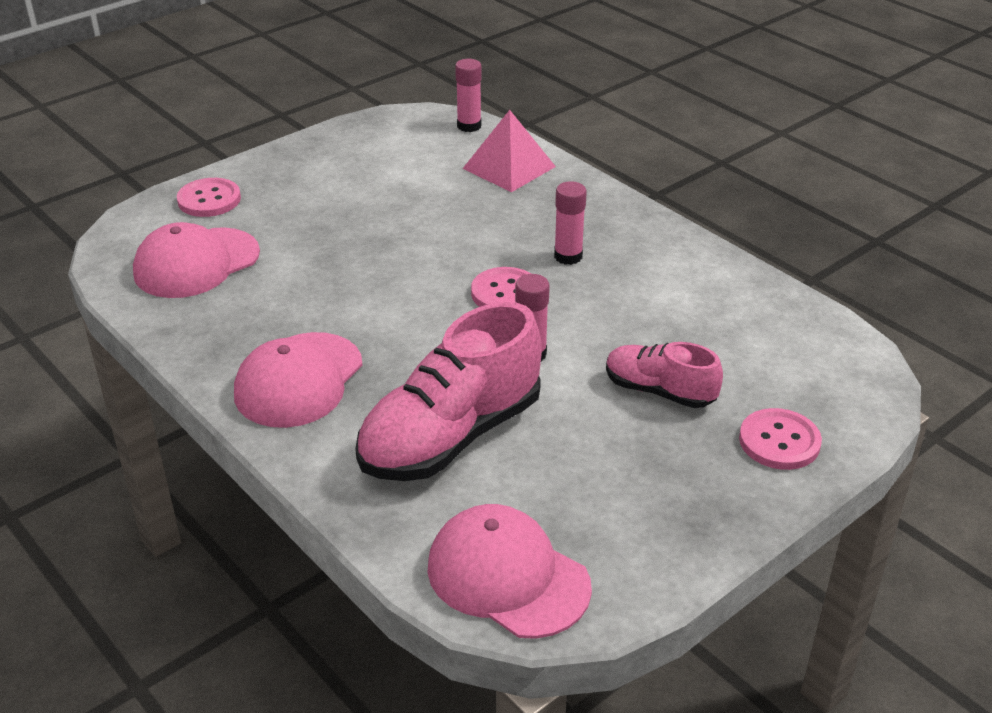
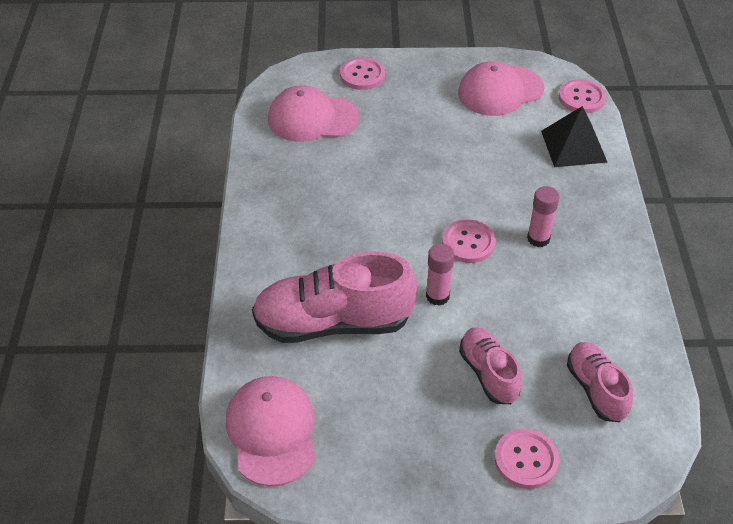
camera: 40 degrees right, 10 degrees up
(298, 380) = (290, 232): pink cap -> pink cap (500, 91)
(469, 126) = (581, 98): pink glue stick -> pink button
(509, 167) = (573, 146): pink pyramid -> black pyramid
(766, 349) = (596, 389): none -> pink shoe

